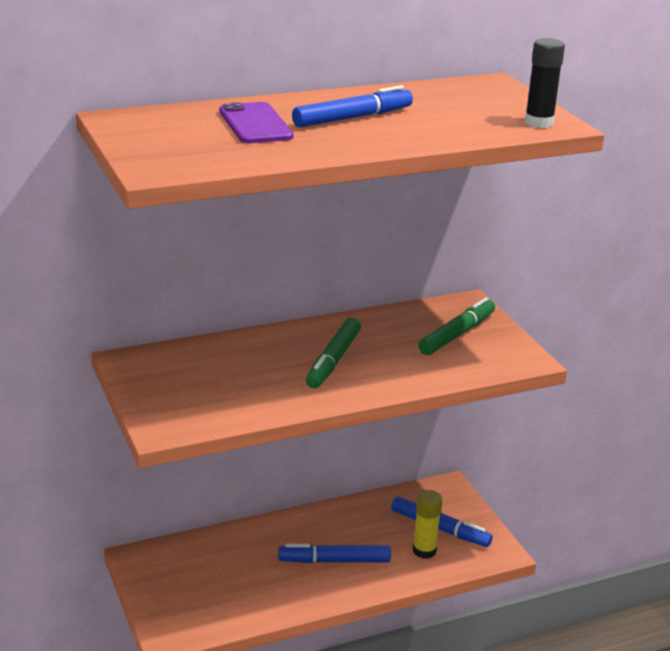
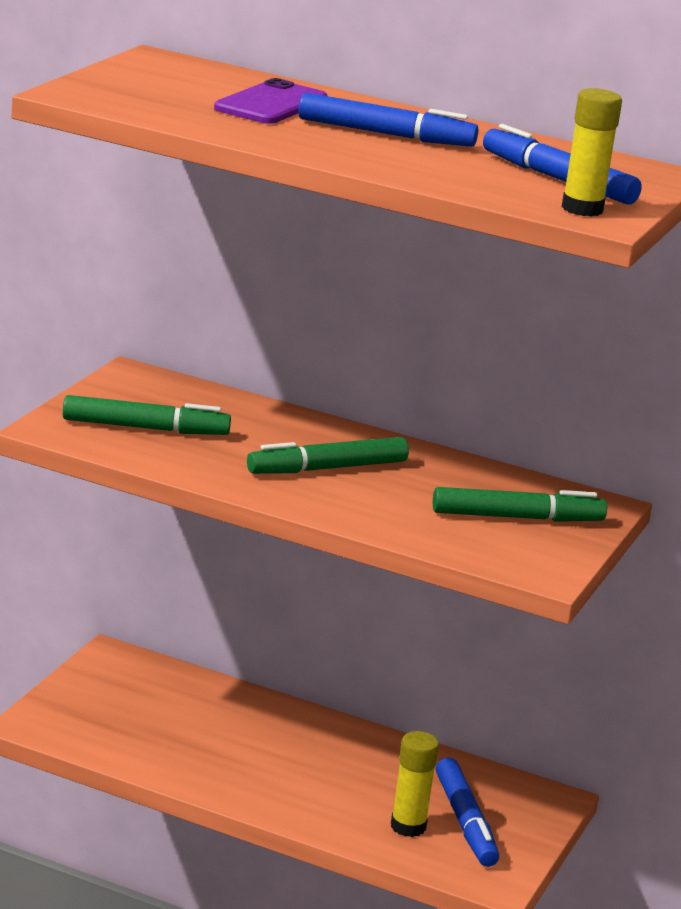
camera: 45 degrees right, 5 degrees down
(206, 394) = (145, 428): none -> green marker
(334, 561) = (295, 774): blue marker -> blue marker (558, 179)
(539, 123) = (582, 209): black glue stick -> yellow glue stick

